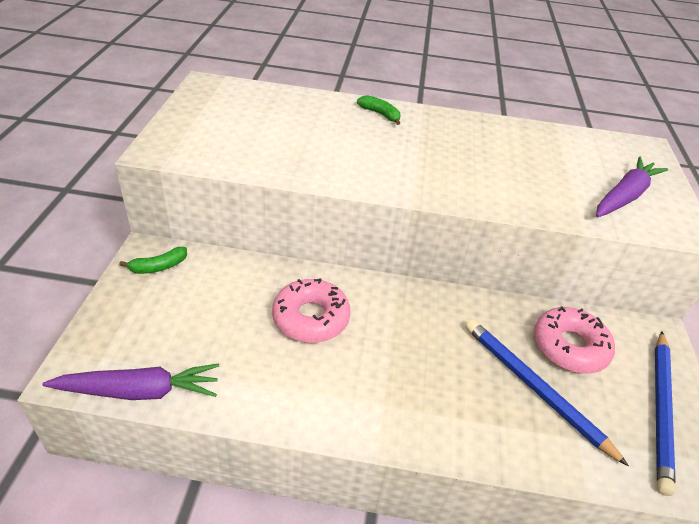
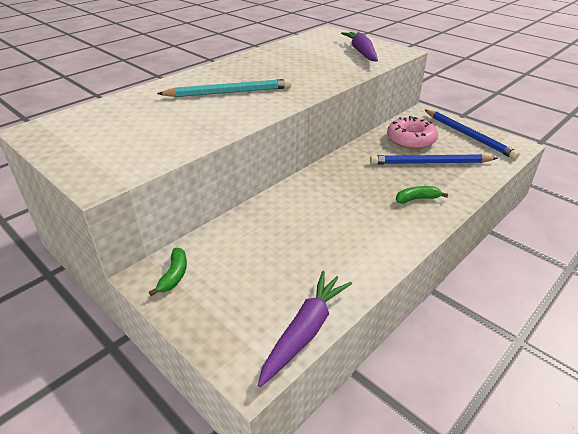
camera: 50 degrees left, 5 degrees down
(311, 318) = (308, 218): pink donut -> none
(380, 114) = (191, 82): green banana -> green banana (417, 199)
(386, 145) = (228, 92): none -> turquoise pencil

